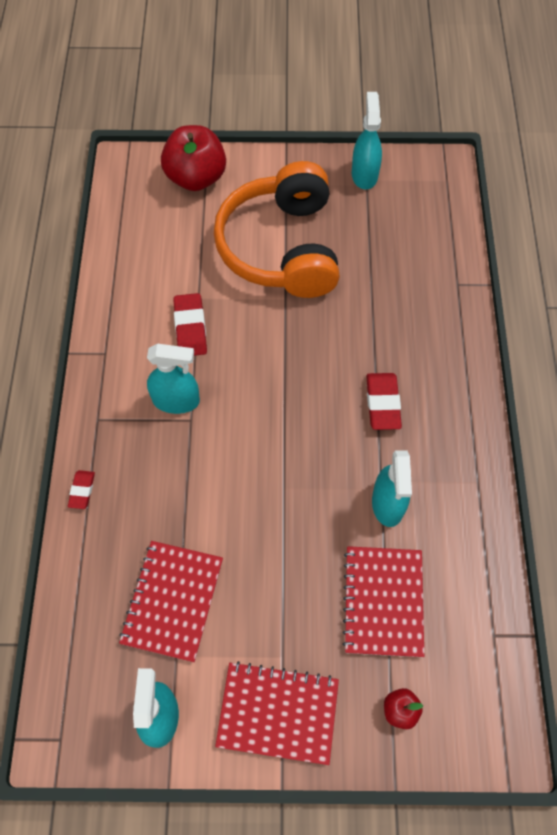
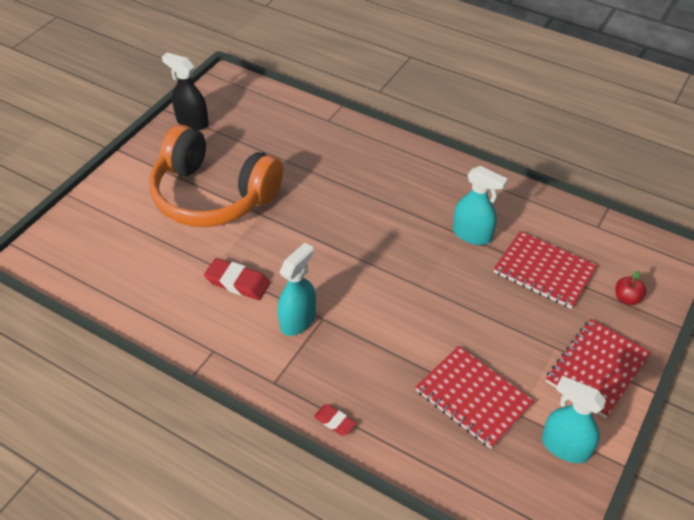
camera: 60 degrees left, 15 degrees down
(196, 178) = (95, 216): red apple -> none
(364, 174) = (192, 122): turquoise spray bottle -> black spray bottle
(382, 403) = (392, 201): red eraser -> none

